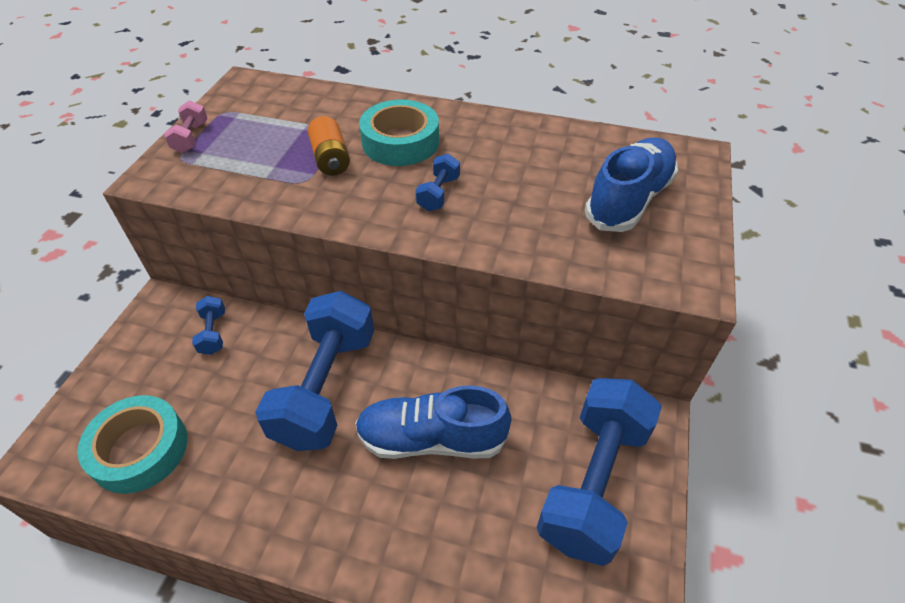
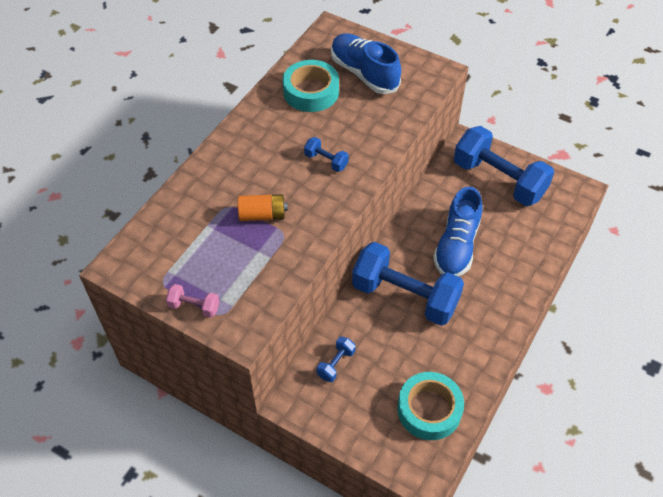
camera: 75 degrees left, 5 degrees up
(213, 333) = (336, 364): blue dumbbell -> blue dumbbell turned 60 degrees counterclockwise
(400, 142) = (258, 171): turquoise tape -> turquoise tape (311, 92)

